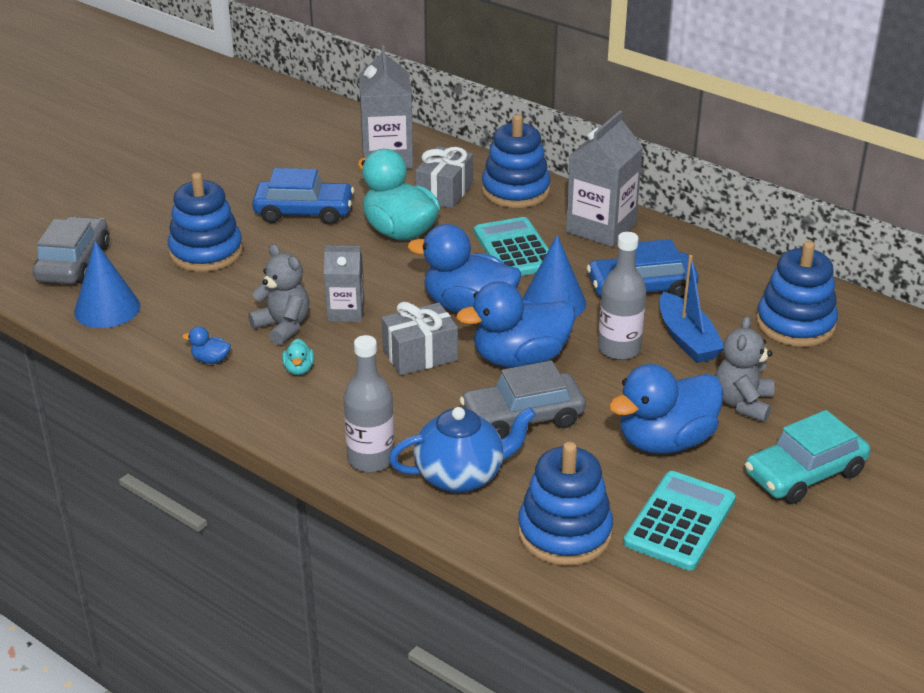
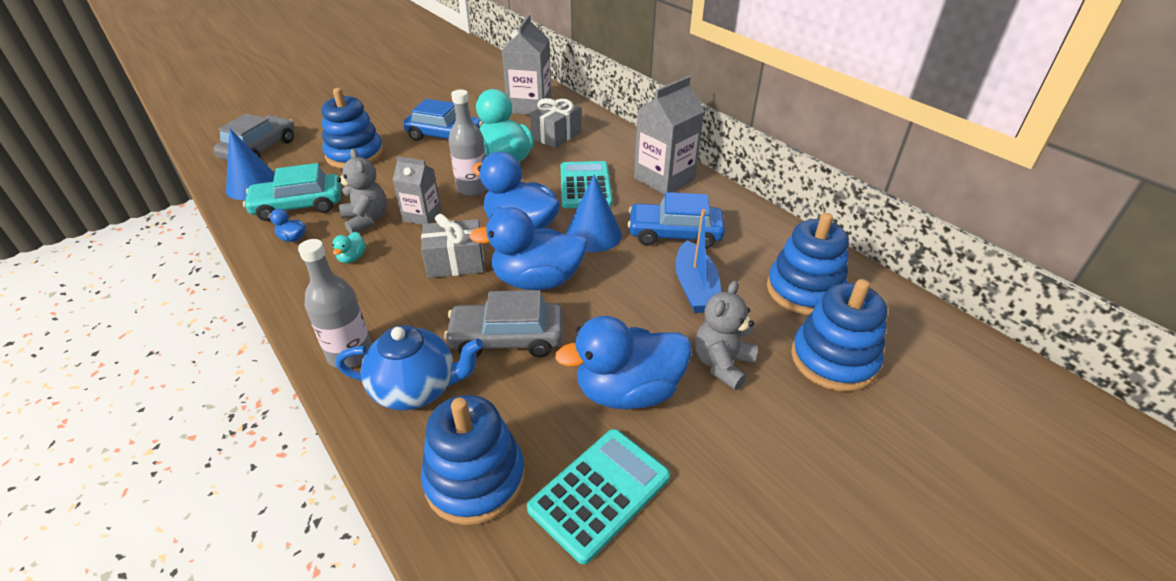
camera: 15 degrees right, 5 degrees up
(515, 191) = (611, 141): blue stacking toy -> blue stacking toy (833, 359)
(619, 349) = (628, 286): grey bottle -> grey bottle (473, 188)
(804, 474) = (758, 462): turquoise car -> turquoise car (298, 206)

